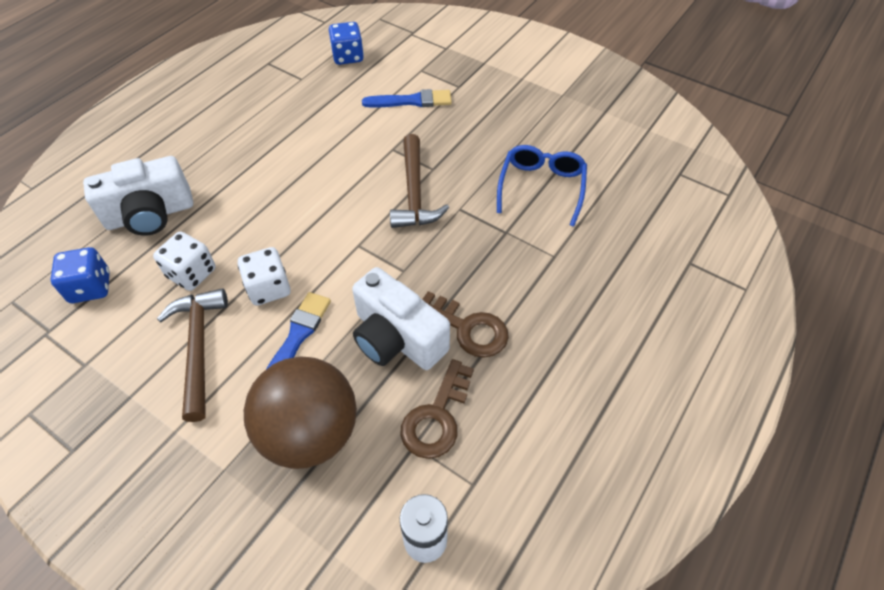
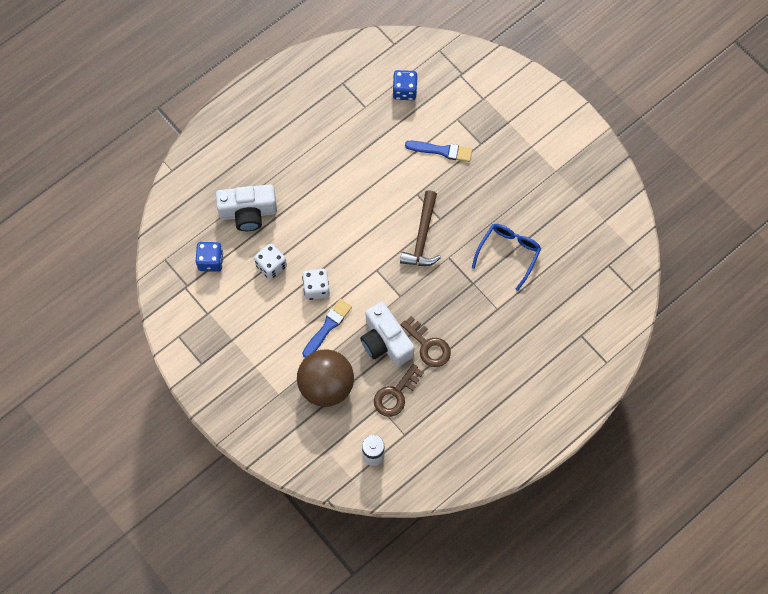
camera: 15 degrees right, 15 degrees up
(198, 348) = (271, 319): brown hammer -> none

